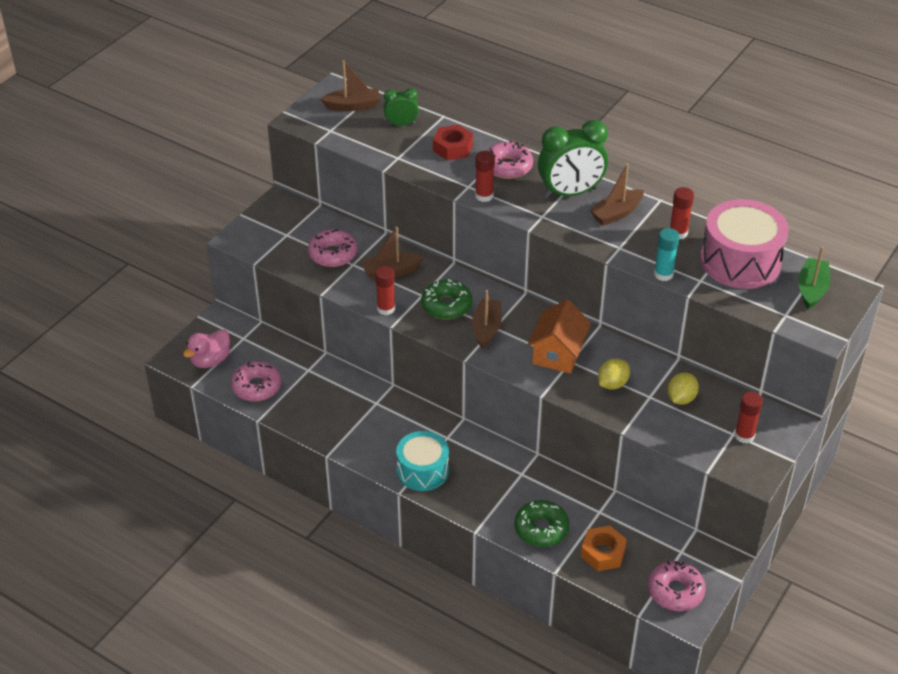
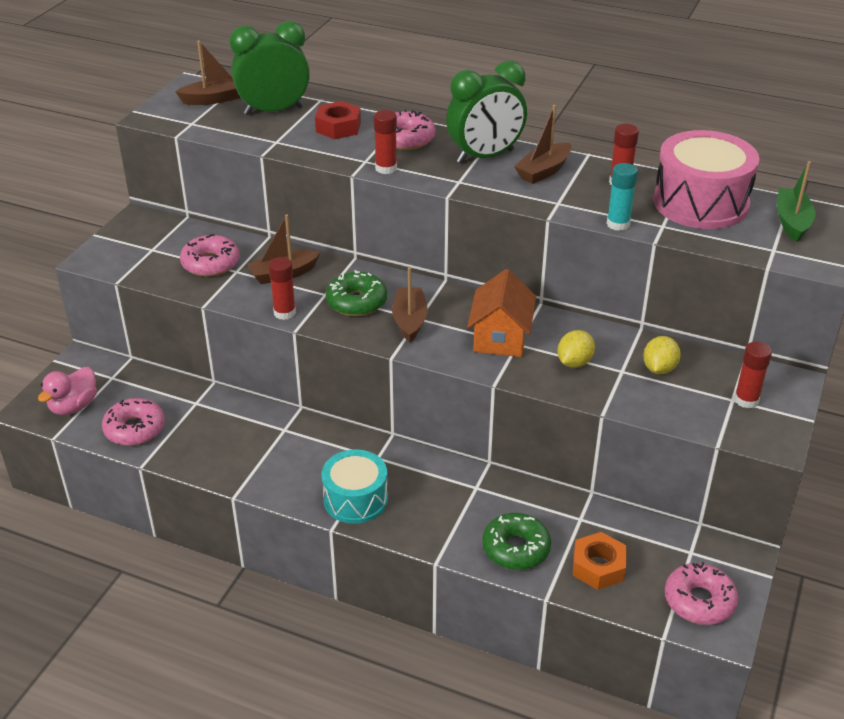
camera: 10 degrees left, 5 degrees down
(401, 124) = (274, 111): green clock -> green clock, size x1.87

